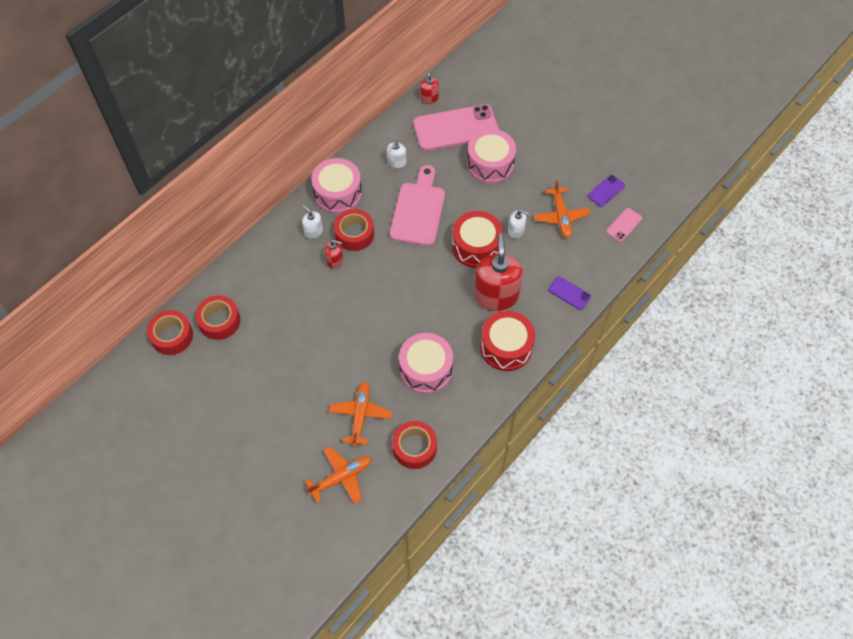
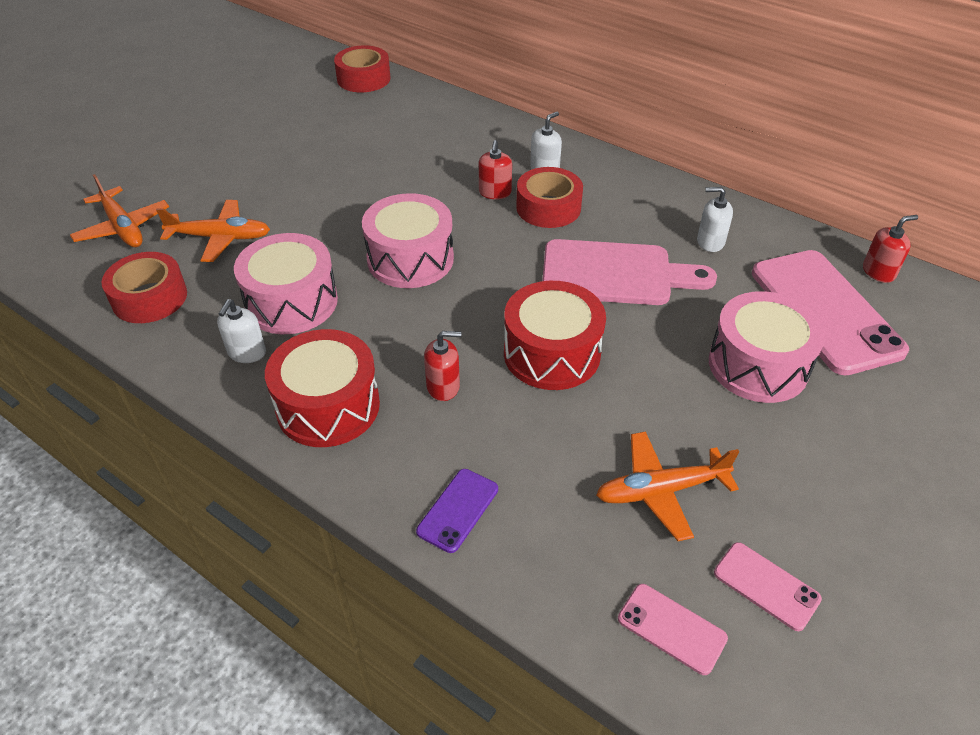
camera: 85 degrees right, 15 degrees down
(219, 321) = (385, 108): red tape -> none
(338, 193) = (622, 185): pink drum -> pink drum (410, 259)
(496, 296) = (443, 386): red soap dispenser -> red soap dispenser, size x0.46
(516, 231) = (603, 412): white soap dispenser -> white soap dispenser (247, 352)
(606, 191) = (766, 586): purple phone -> pink phone

